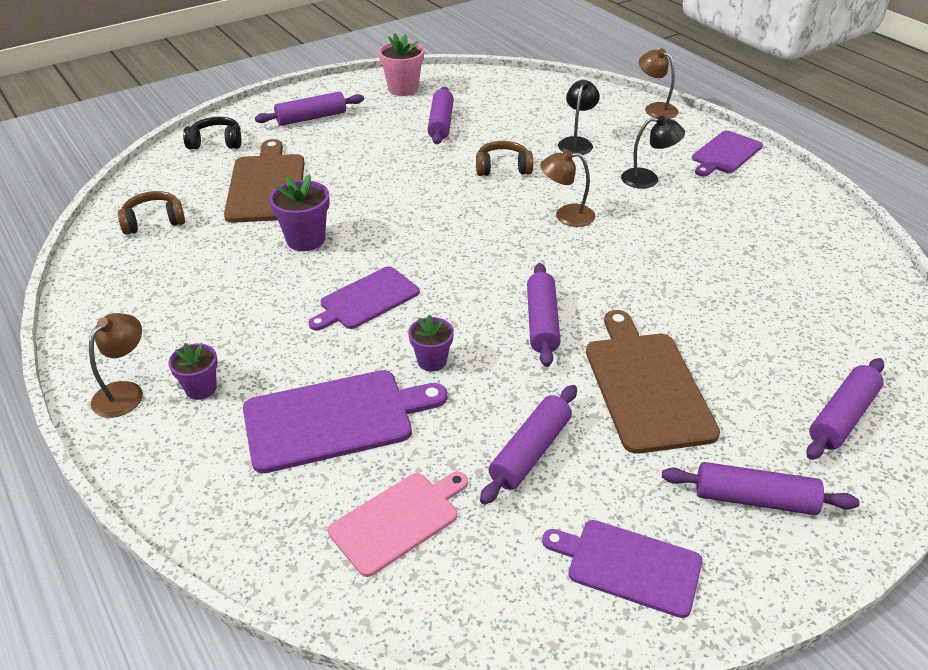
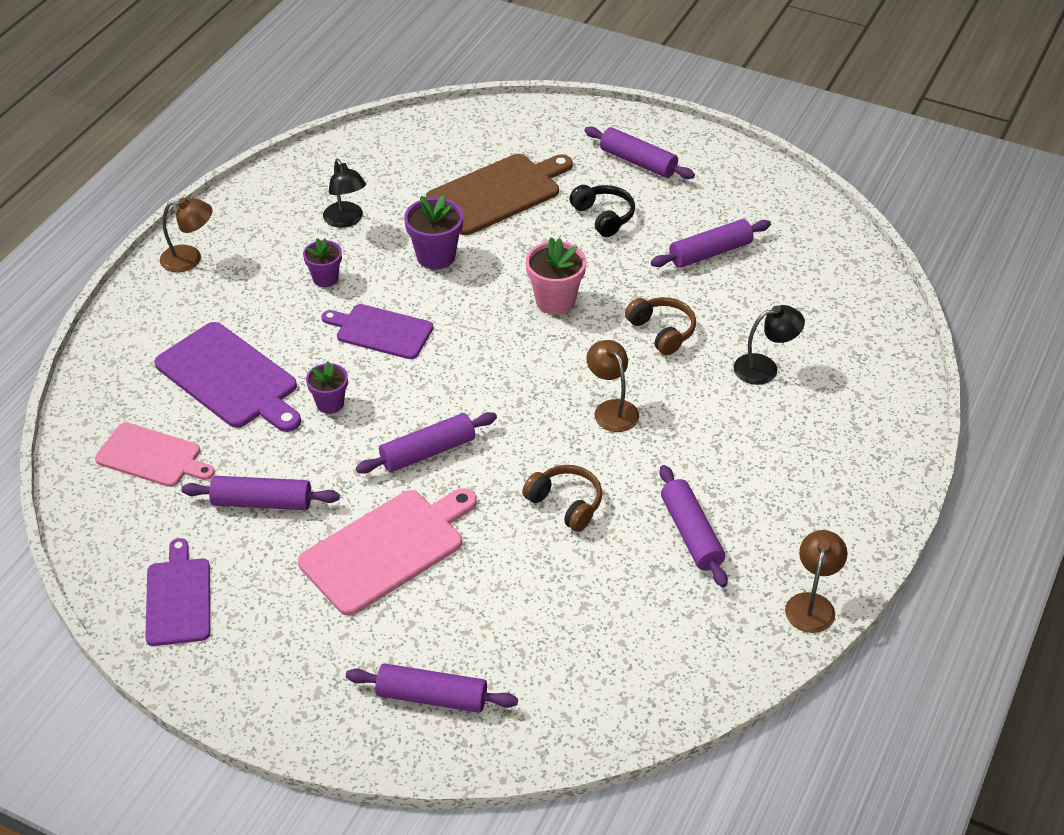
camera: 60 degrees right, 5 degrees up
(154, 221) = (393, 159): brown headphones -> brown headphones (566, 504)
(201, 389) = (217, 293): purple flower pot -> purple flower pot (325, 278)
(216, 142) = (540, 127): black headphones -> black headphones (604, 216)
(403, 89) = (757, 195): pink flower pot -> pink flower pot (555, 301)
(646, 386) = (386, 548): brown cutting board -> pink cutting board
(648, 179) = (737, 448): black lamp -> black lamp (346, 220)
(655, 109) = (907, 407): brown lamp -> brown lamp (812, 604)
(725, 154) = (852, 498): purple cutting board -> none
(754, 499) = (290, 657): purple rolling pin -> purple rolling pin (691, 533)

